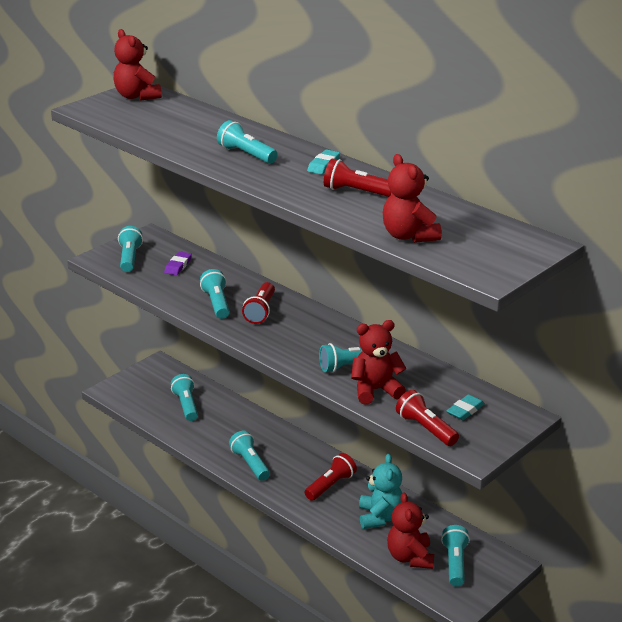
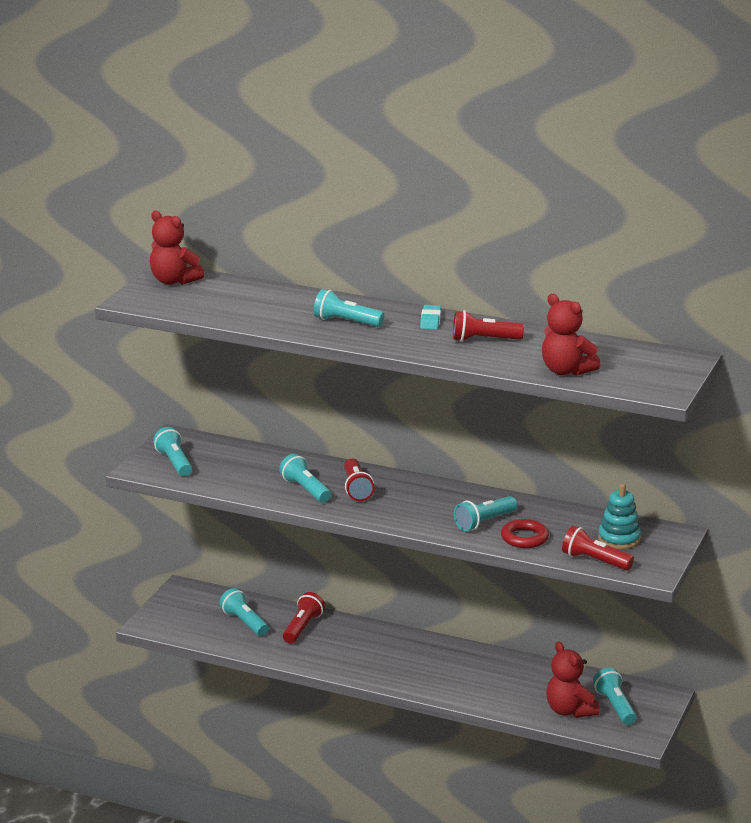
camera: 20 degrees left, 5 degrees down
(178, 266) = (233, 461): purple eraser -> none
(250, 464) = (354, 663): turquoise flashlight -> none
(331, 485) = (450, 665): red flashlight -> red flashlight (302, 627)
(375, 390) = (524, 538): red teddy bear -> red ring
(380, 517) = (518, 683): turquoise teddy bear -> none
(465, 410) = (619, 539): turquoise eraser -> turquoise stacking toy

